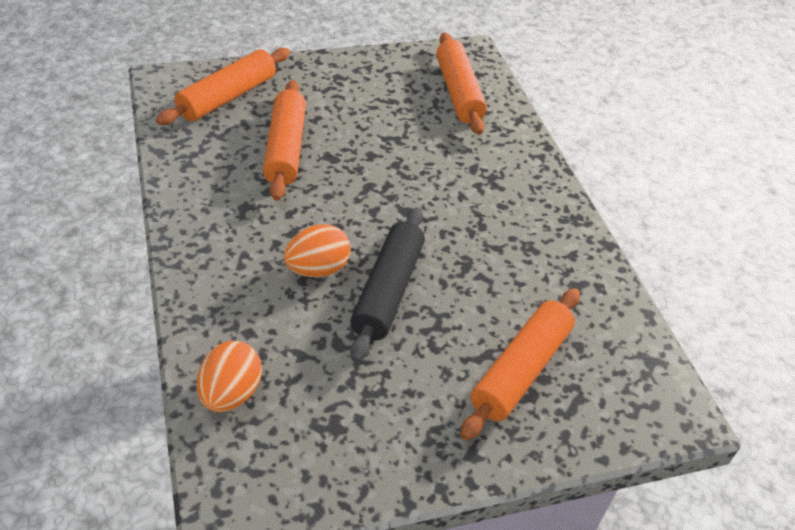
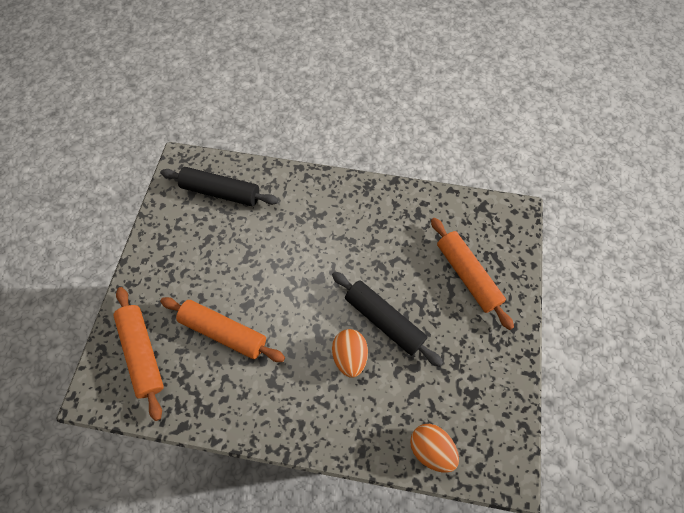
camera: 60 degrees left, 20 degrees up
(458, 92) = (221, 192): orange rolling pin -> black rolling pin

